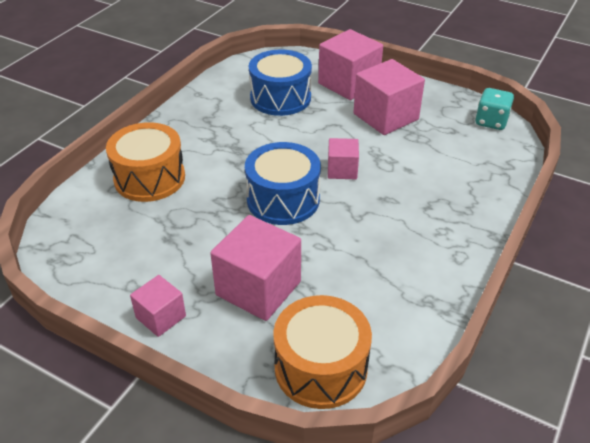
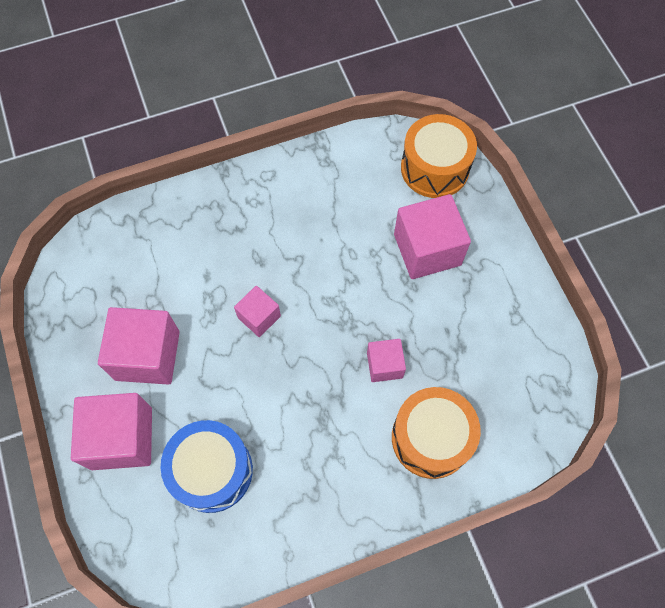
camera: 140 degrees left, 25 degrees up
(161, 317) = (510, 274): pink cube -> pink cube (384, 365)
(283, 199) = (338, 320): blue drum -> none
(491, 121) = (70, 274): turquoise dice -> none

